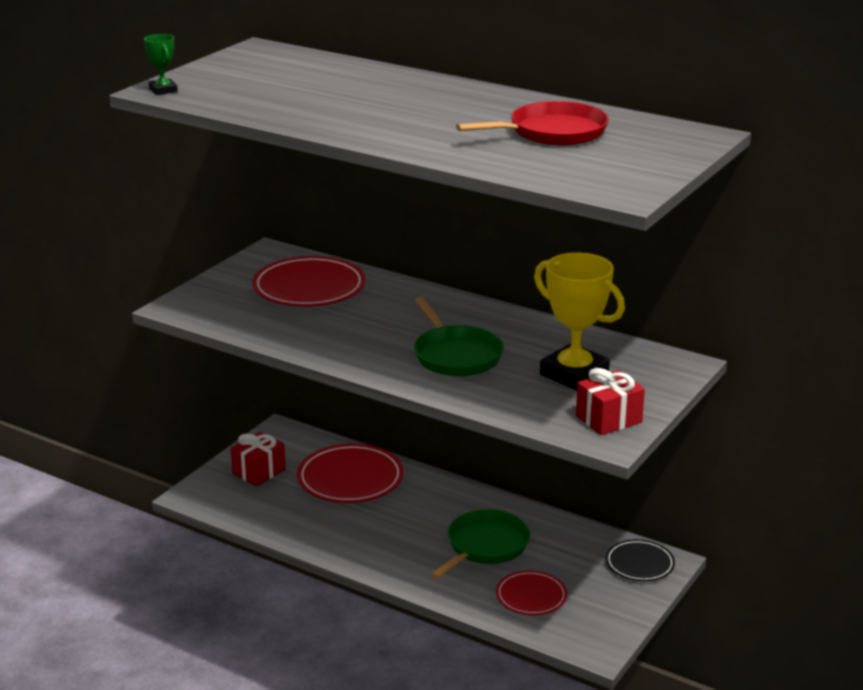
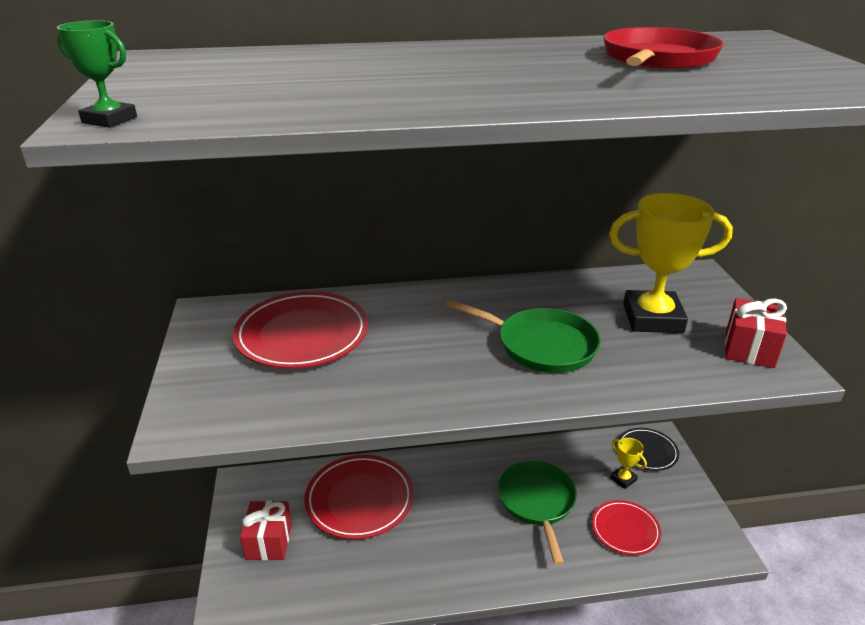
camera: 40 degrees left, 5 degrees up
(584, 569) = (623, 479): none -> yellow trophy

